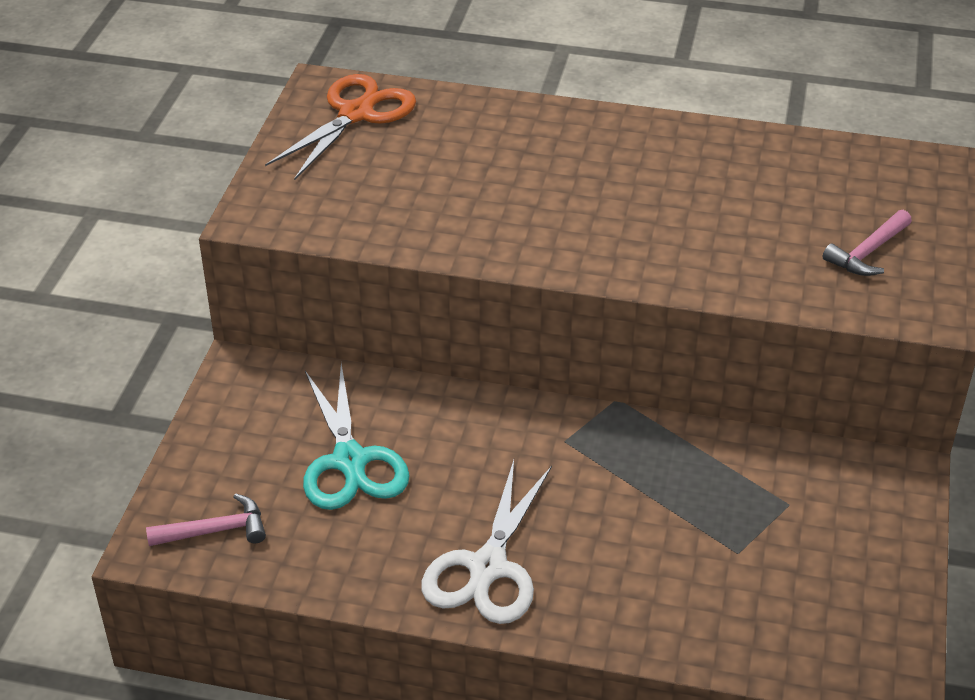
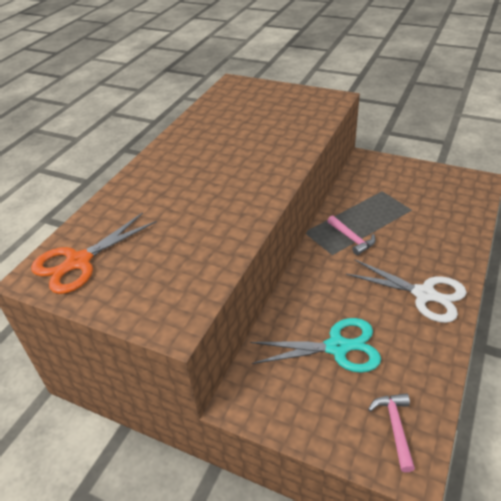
camera: 75 degrees left, 0 degrees up
(356, 114) = (78, 262): orange scissors -> orange scissors turned 90 degrees counterclockwise
(868, 252) = (289, 106): pink hammer -> pink hammer (352, 239)

